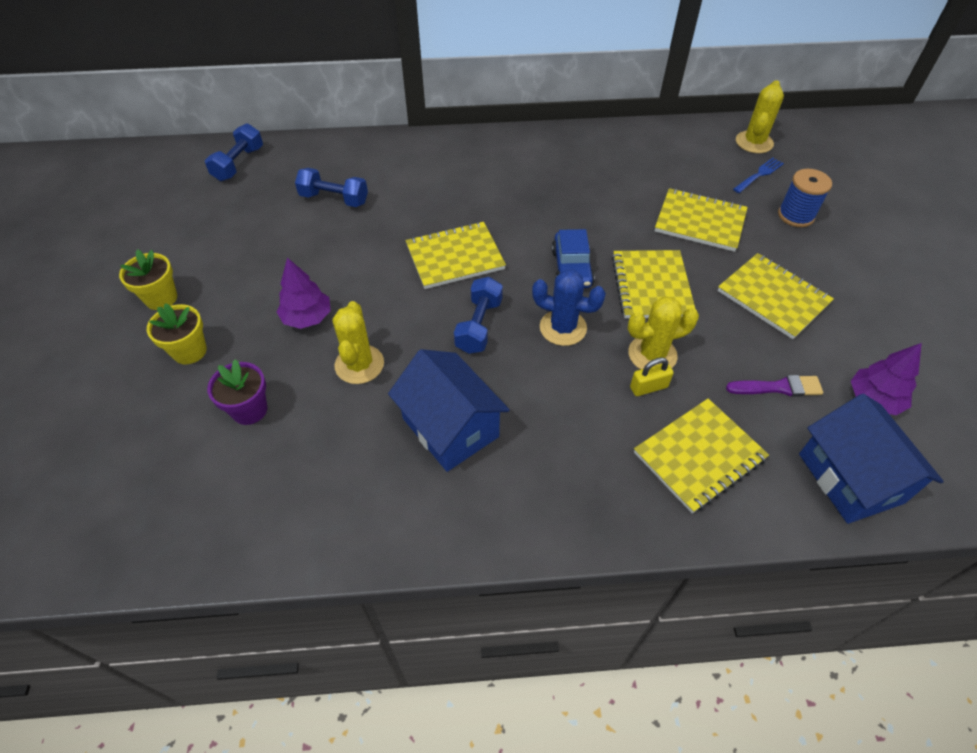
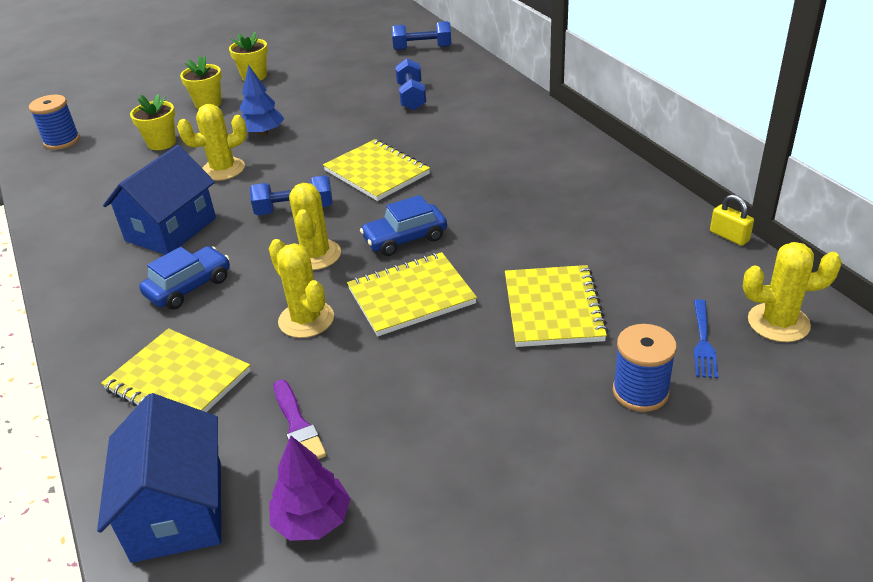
camera: 70 degrees right, 15 degrees down
(143, 518) = (62, 141): none -> blue spool
(249, 410) = (161, 143): purple flower pot -> yellow flower pot
(307, 318) = (263, 133): purple tree -> blue tree
(563, 328) = (316, 255): blue cactus -> yellow cactus
(563, 427) = (189, 287): none -> blue car
(648, 387) = (259, 327): yellow padlock -> yellow padlock (729, 236)
(759, 175) = (703, 341): blue fork -> blue fork turned 75 degrees clockwise
(773, 297) = (452, 396): yellow notebook -> none
(850, 478) = (177, 510): blue house -> blue house turned 60 degrees counterclockwise

